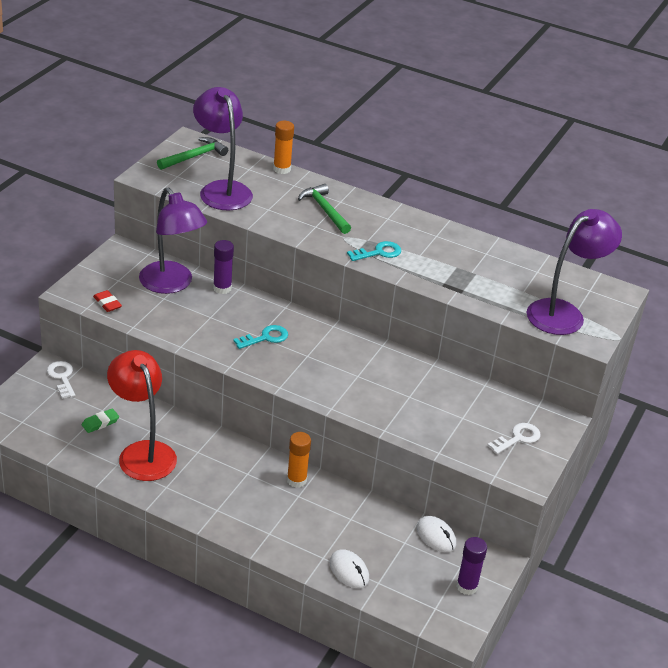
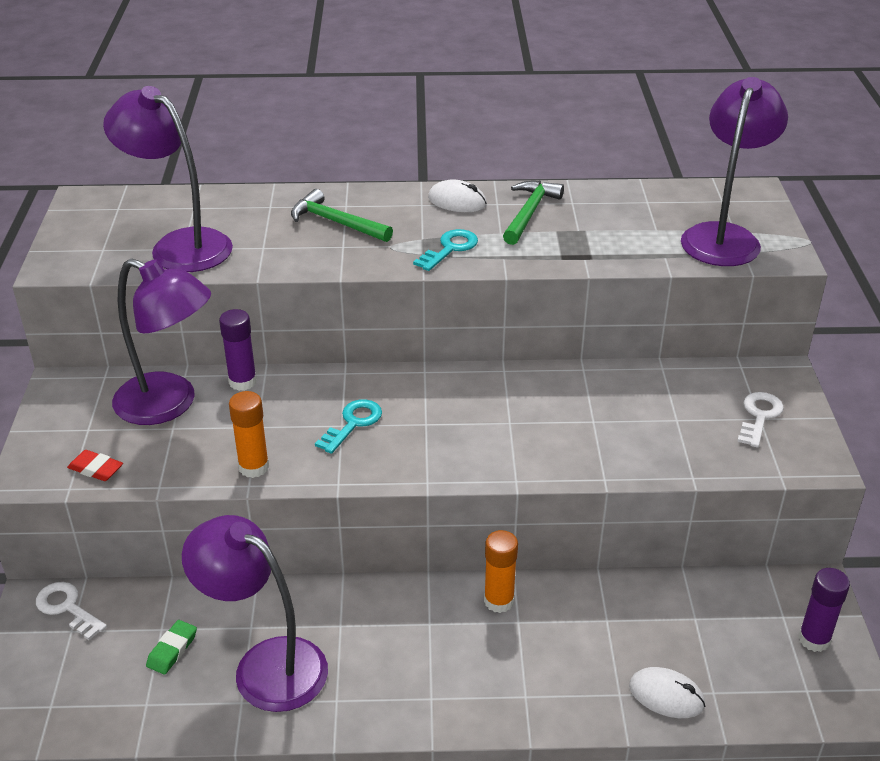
camera: 25 degrees left, 0 degrees up
(142, 452) = (265, 665): red lamp -> purple lamp
(194, 156) = (107, 217): green hammer -> green hammer (529, 213)
(282, 169) = (237, 193): orange glue stick -> orange glue stick (254, 467)
(436, 536) = (722, 590): white mouse -> white mouse (457, 201)

